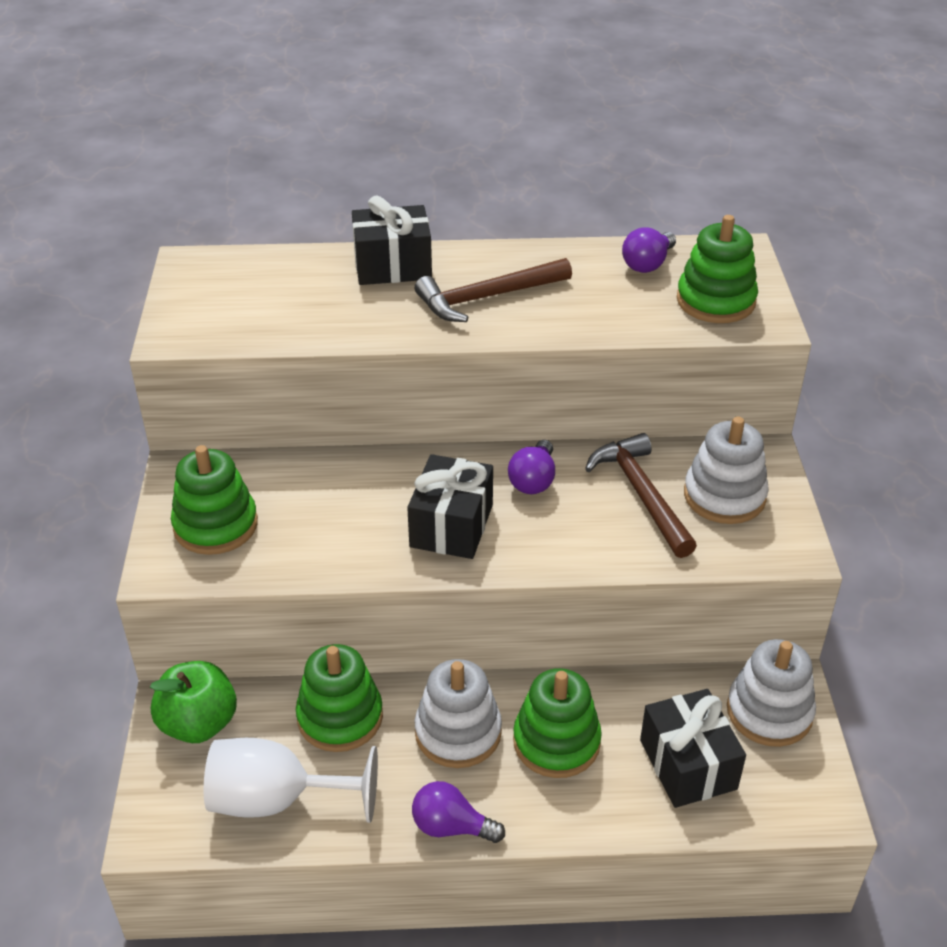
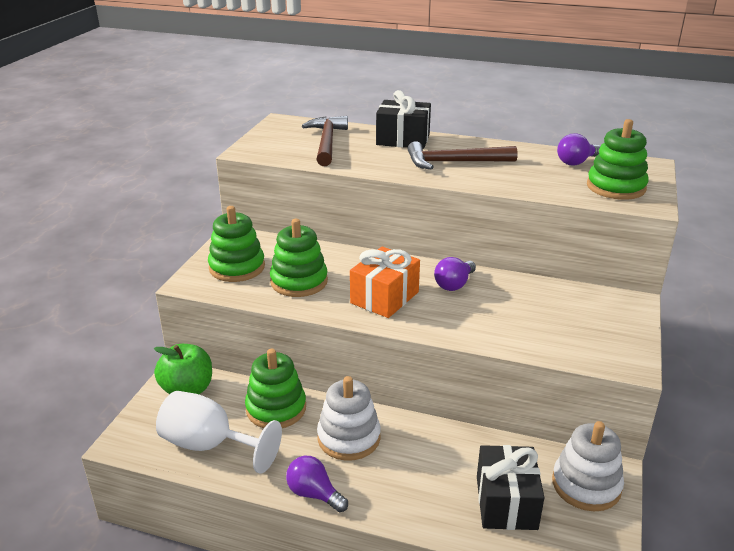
camera: 20 degrees right, 10 degrees down
(451, 526) = (384, 297): black gift -> orange gift
(556, 742) = (414, 462): green stacking toy -> green stacking toy (299, 281)
(641, 494) = (527, 307): brown hammer -> brown hammer (327, 142)
(724, 496) = (589, 320): white stacking toy -> none

